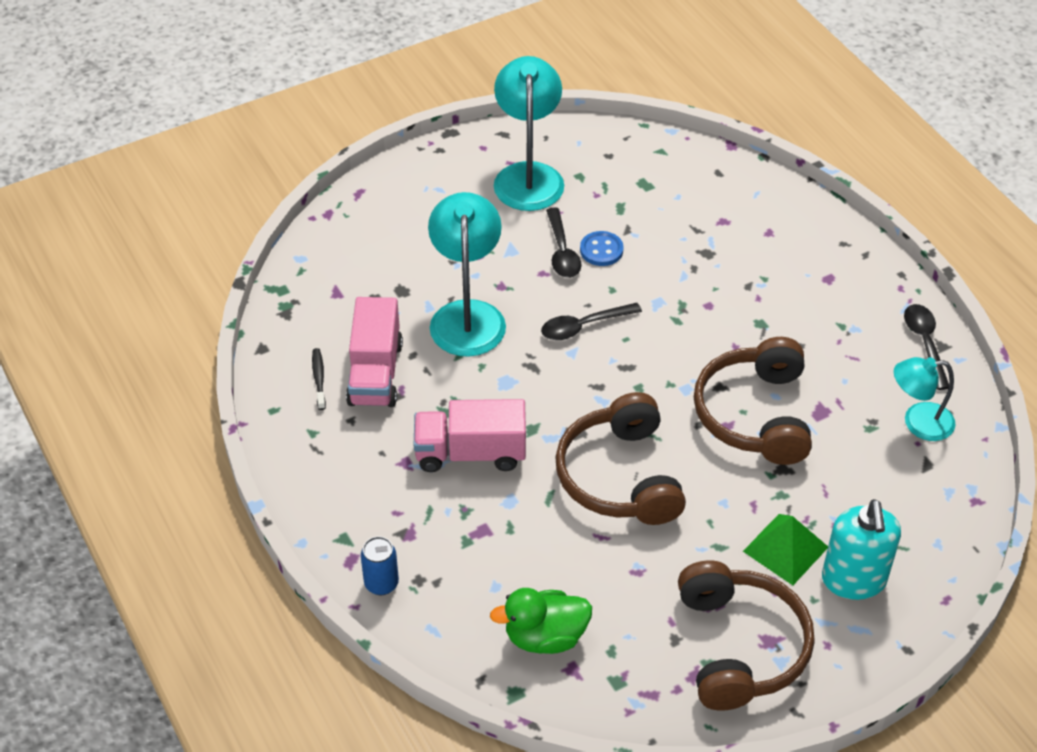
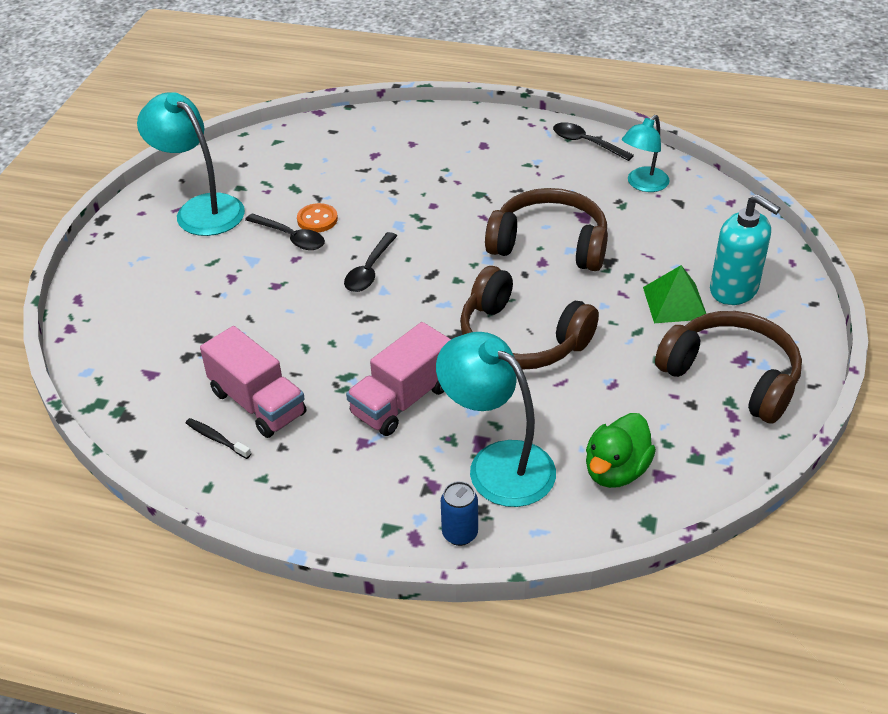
camera: 45 degrees left, 5 degrees down
(467, 315) = (276, 319): turquoise lamp -> turquoise lamp (497, 463)
(601, 250) = (317, 219): blue button -> orange button
(755, 414) = (549, 244): brown headphones -> brown headphones turned 150 degrees clockwise

